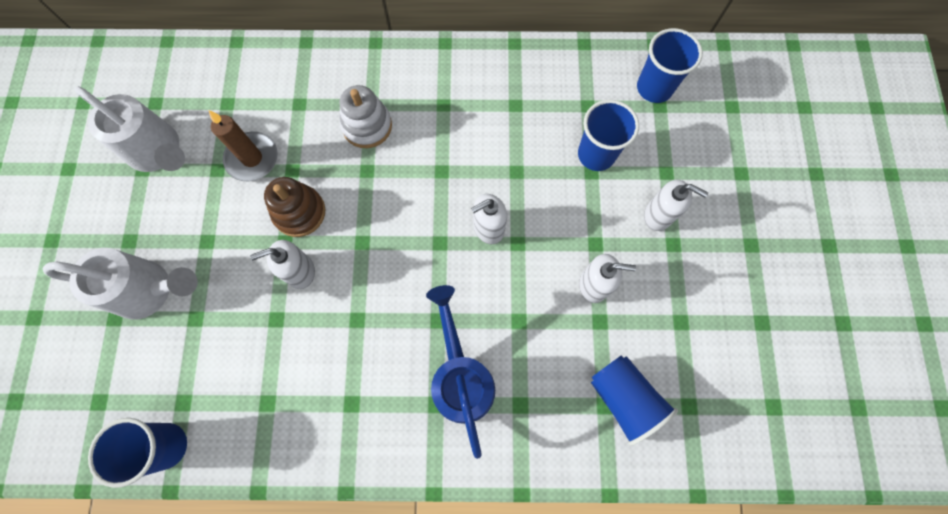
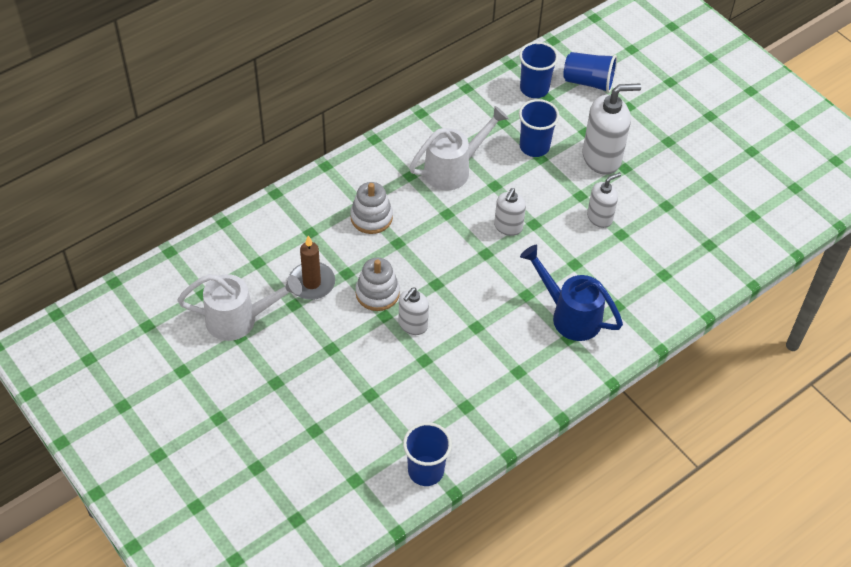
camera: 40 degrees left, 20 degrees down
(150, 290) = (323, 399): white watering can -> white watering can (453, 169)
(299, 212) = (377, 293): brown stacking toy -> white stacking toy
(624, 398) = (671, 264): blue cup -> blue cup (588, 82)
(658, 215) = (602, 158): white soap dispenser -> white soap dispenser, size x1.71

